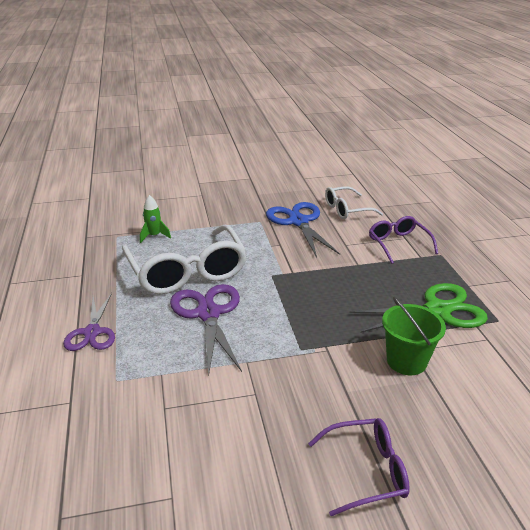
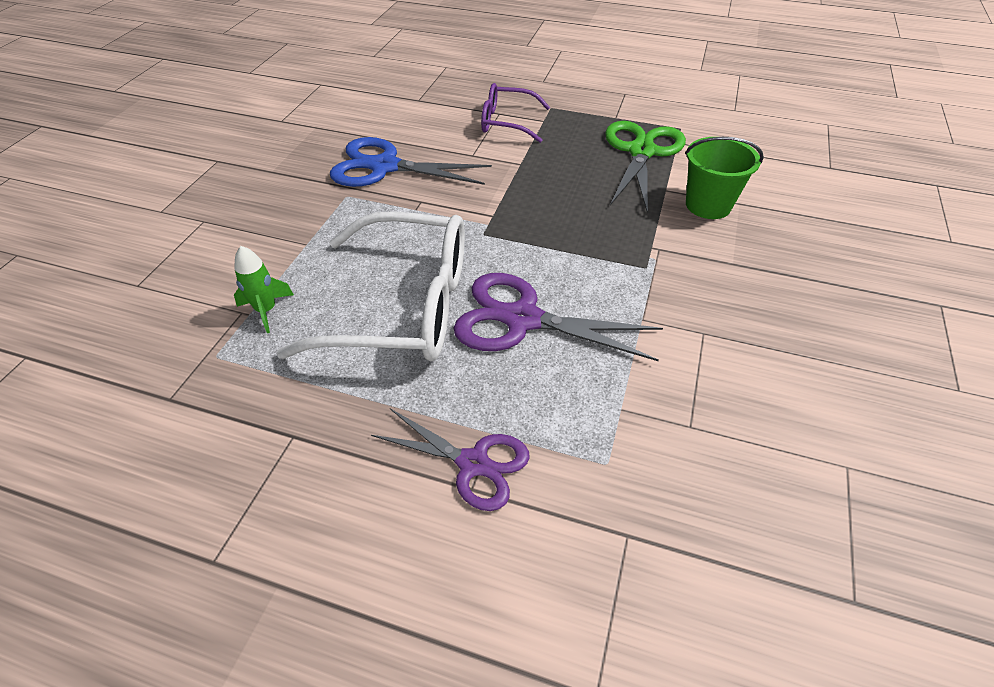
camera: 60 degrees left, 15 degrees up
(347, 209) = (398, 122): white glasses -> none
(366, 471) = (850, 297): purple glasses -> none

